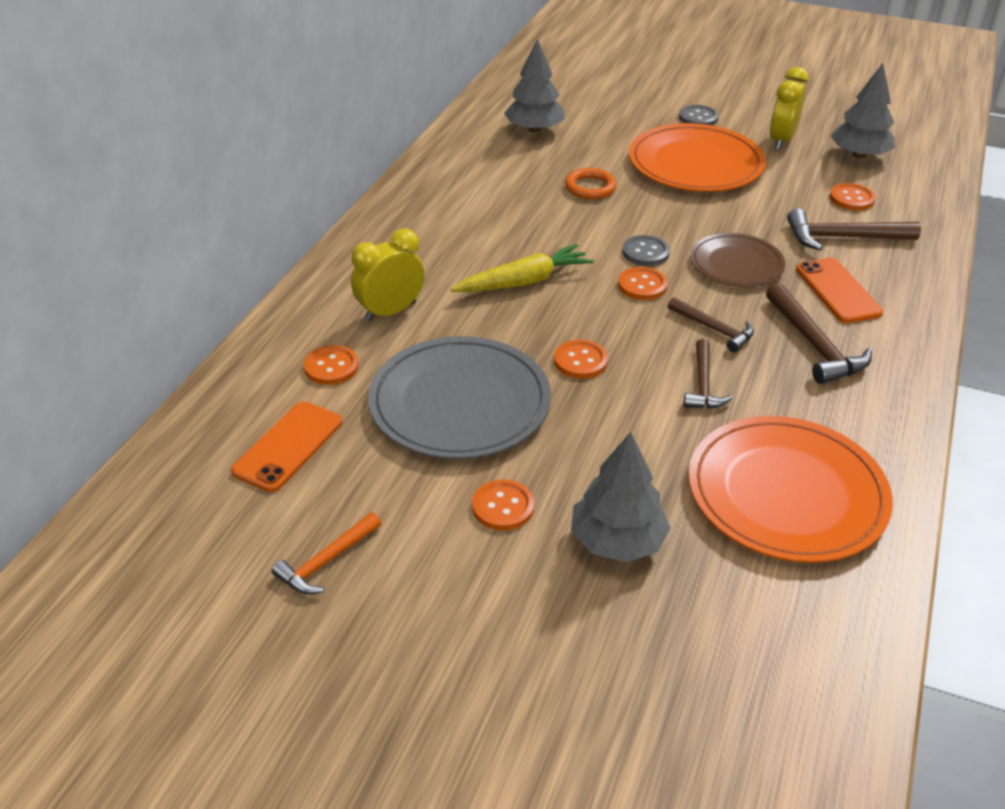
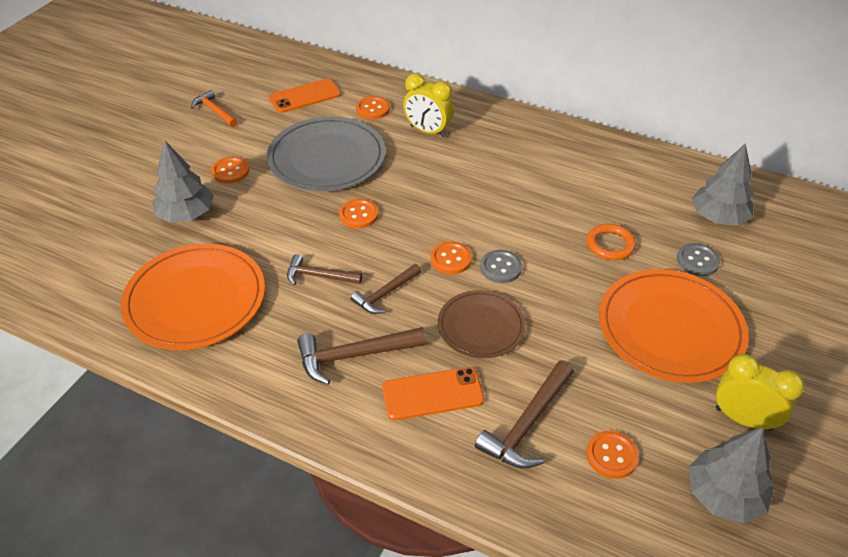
camera: 95 degrees right, 5 degrees up
(288, 446) = (305, 96): orange phone -> orange phone turned 60 degrees counterclockwise
(390, 312) = (428, 131): yellow clock -> yellow clock turned 150 degrees clockwise
(524, 281) = (460, 194): yellow carrot -> none
(698, 118) = (783, 349): grey button -> grey button (697, 261)
(843, 238) = (527, 424): brown hammer -> brown hammer turned 150 degrees counterclockwise

